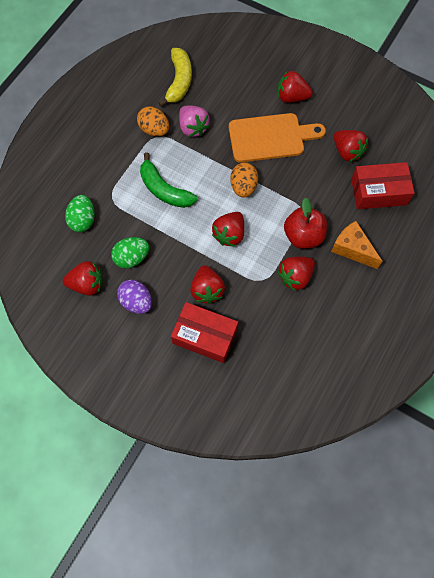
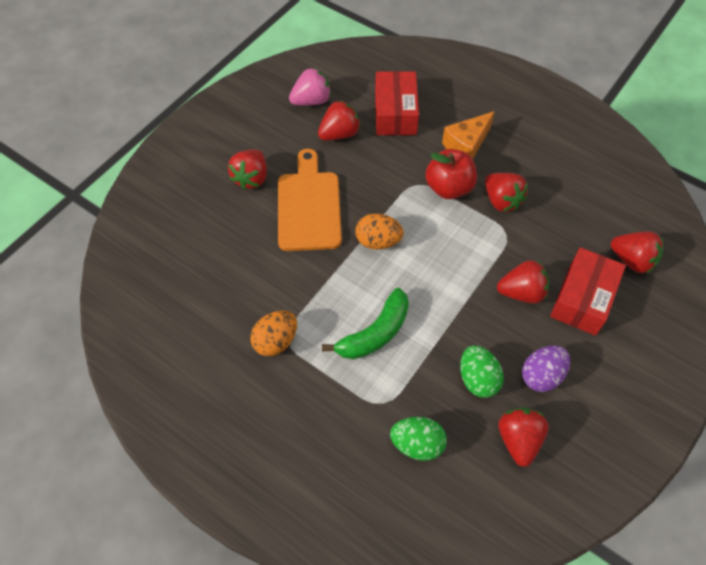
camera: 85 degrees left, 10 degrees down
(179, 81) = (199, 304): yellow banana -> none
(193, 128) = (280, 292): pink strawberry -> pink strawberry (311, 101)
(229, 234) = (445, 262): red strawberry -> red strawberry (632, 260)

